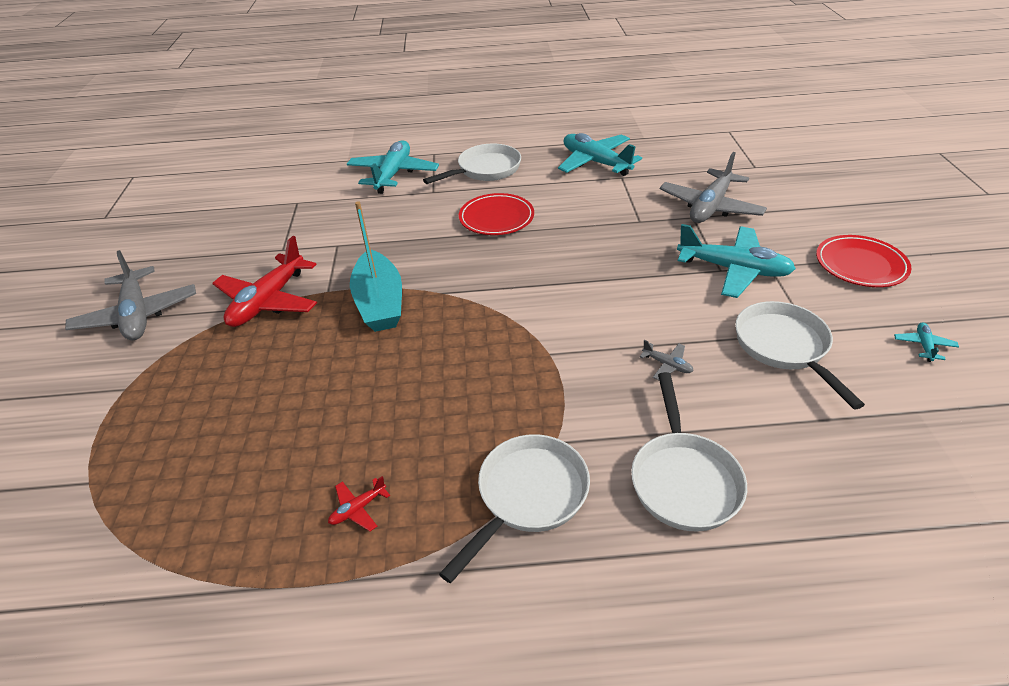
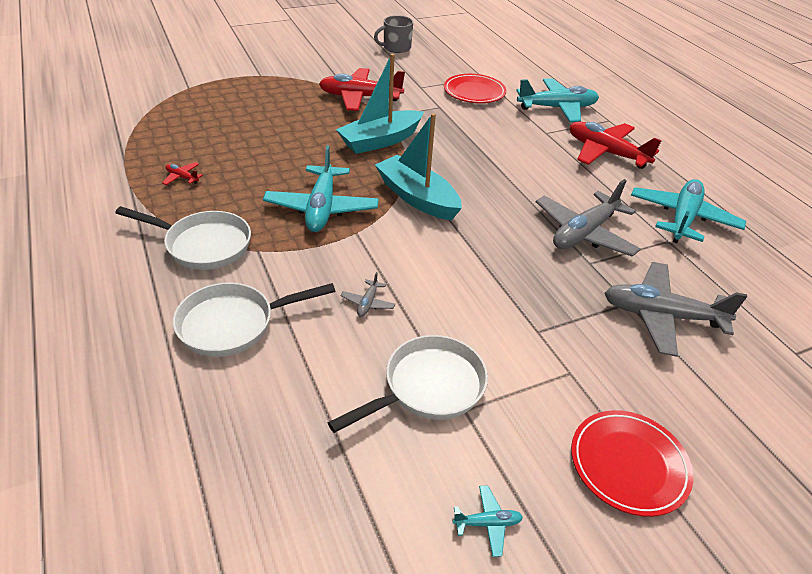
camera: 65 degrees right, 0 degrees up
(137, 315) = (325, 59): grey plane -> grey plane (584, 233)
(168, 248) = (396, 48): none -> grey mug
(485, 170) = (606, 153): white pan -> red plane
(496, 218) = (530, 173): red plate -> red plate (474, 92)
(505, 297) = (417, 198): none -> turquoise boat
(733, 269) = (545, 342): turquoise plane -> turquoise plane (322, 208)

